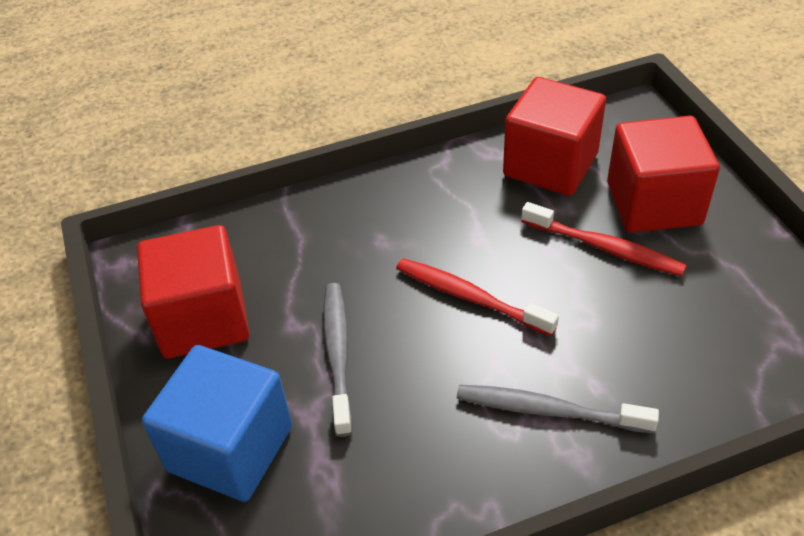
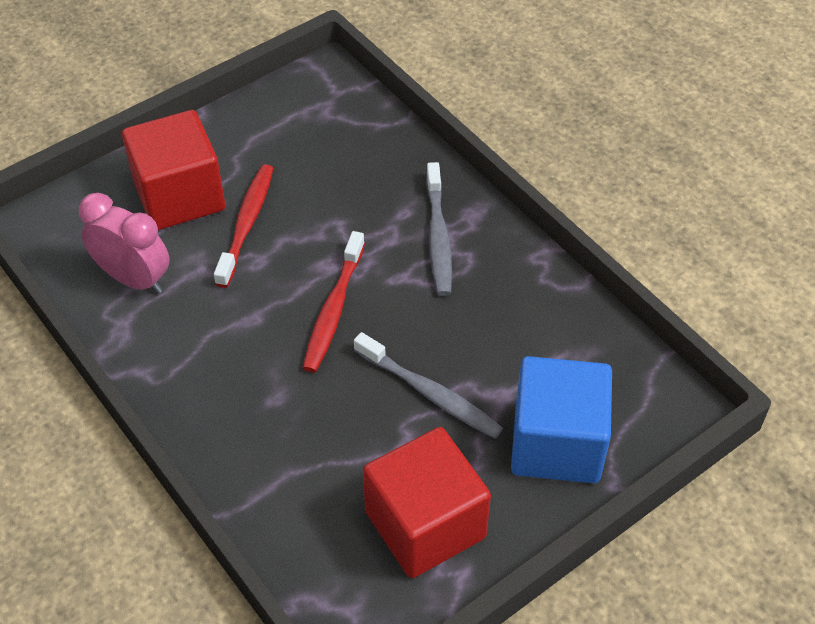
camera: 110 degrees left, 5 degrees up
(338, 354) = (430, 393): grey toothbrush -> grey toothbrush turned 120 degrees counterclockwise
(550, 165) = (134, 279): red cube -> pink clock

